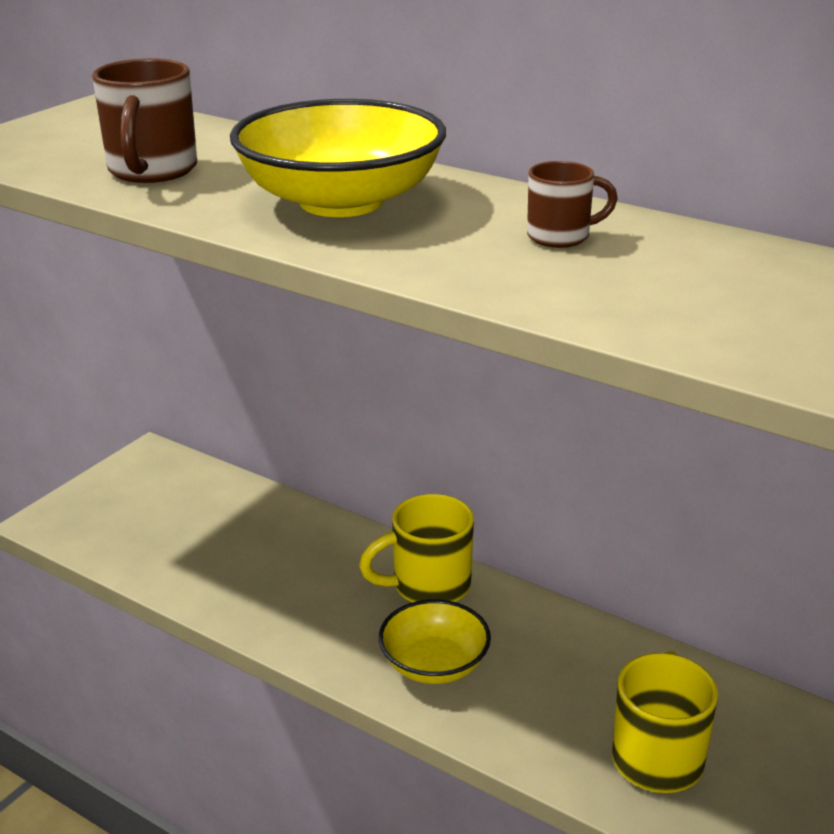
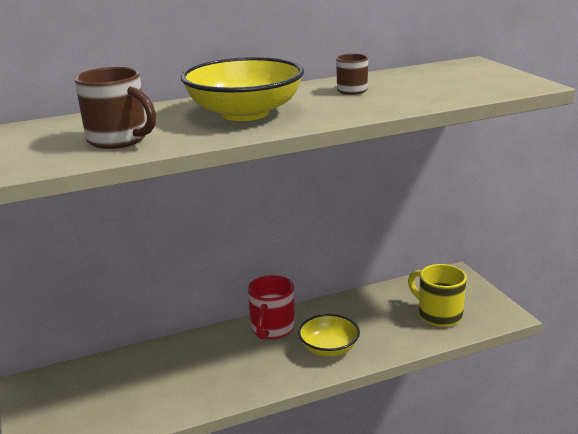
camera: 55 degrees left, 5 degrees down
(428, 586) = (272, 329): yellow mug -> red mug

